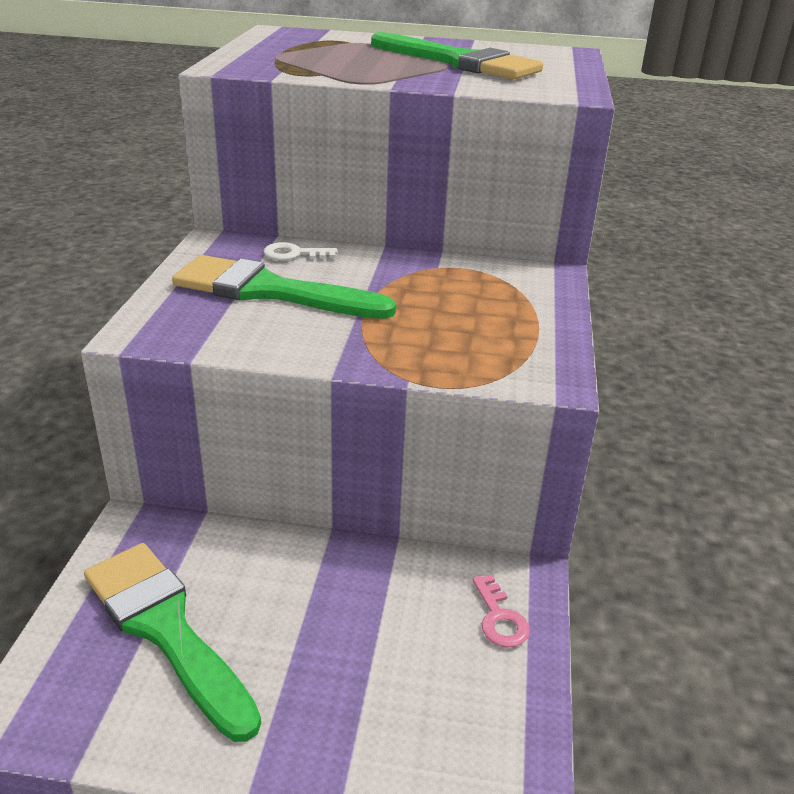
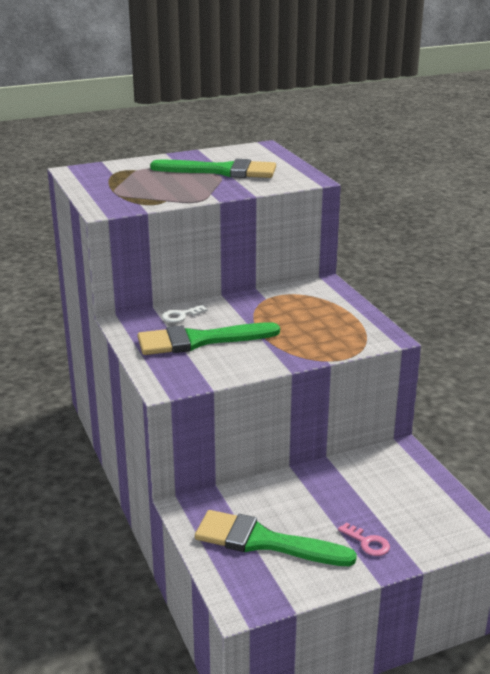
camera: 30 degrees left, 5 degrees down
(499, 618) = (408, 470): pink key -> pink key (367, 542)

